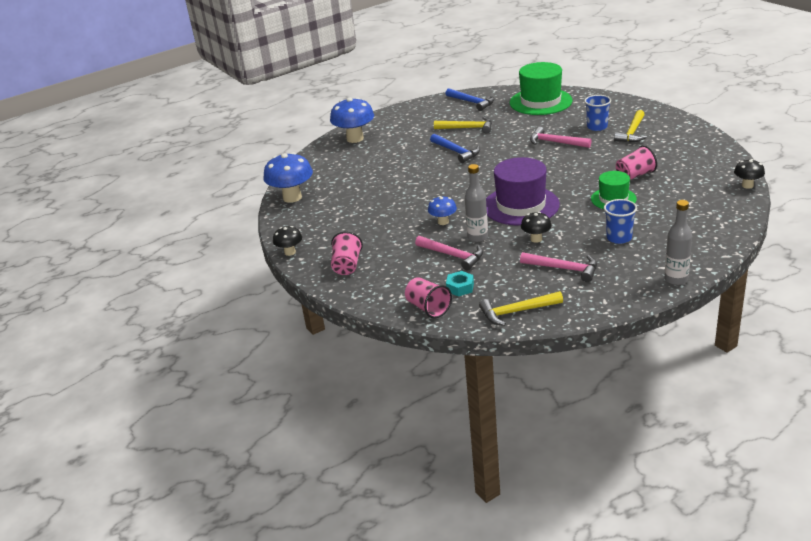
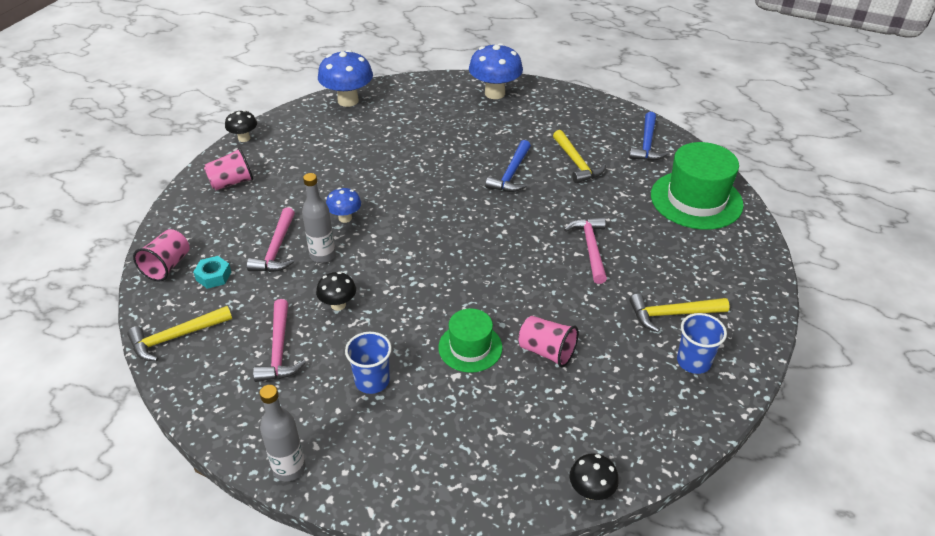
camera: 55 degrees right, 10 degrees up
(517, 312) = (176, 337): yellow hammer -> yellow hammer turned 75 degrees counterclockwise
(521, 205) = (411, 267): purple hat -> none
(597, 127) = (663, 274): blue cup -> blue cup (693, 361)

